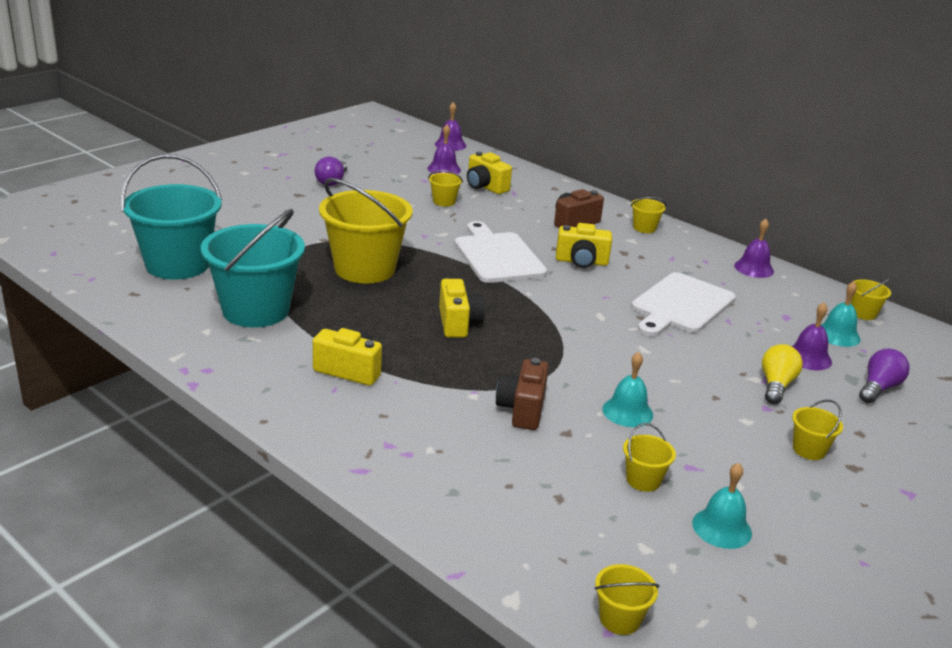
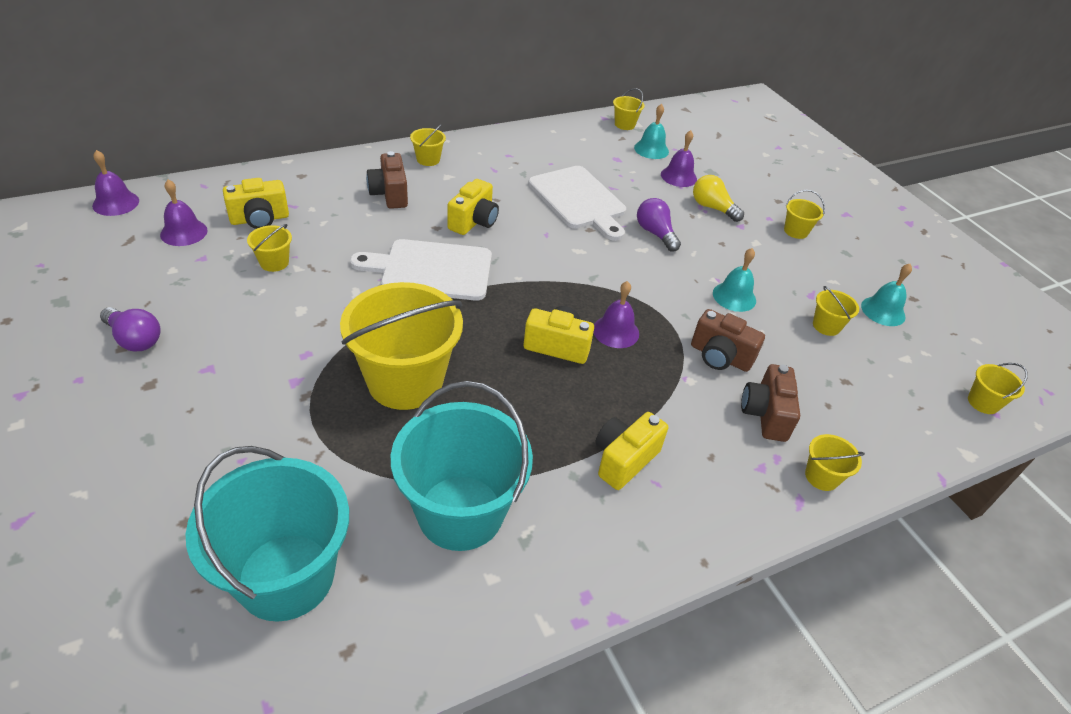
camera: 70 degrees left, 15 degrees up
(401, 483) = (821, 477): none -> yellow bucket
(461, 443) = (765, 414): none -> brown camera
(754, 268) = (534, 138): purple bell -> purple bell (616, 331)
(878, 388) = (726, 167): purple light bulb -> purple light bulb (655, 233)

